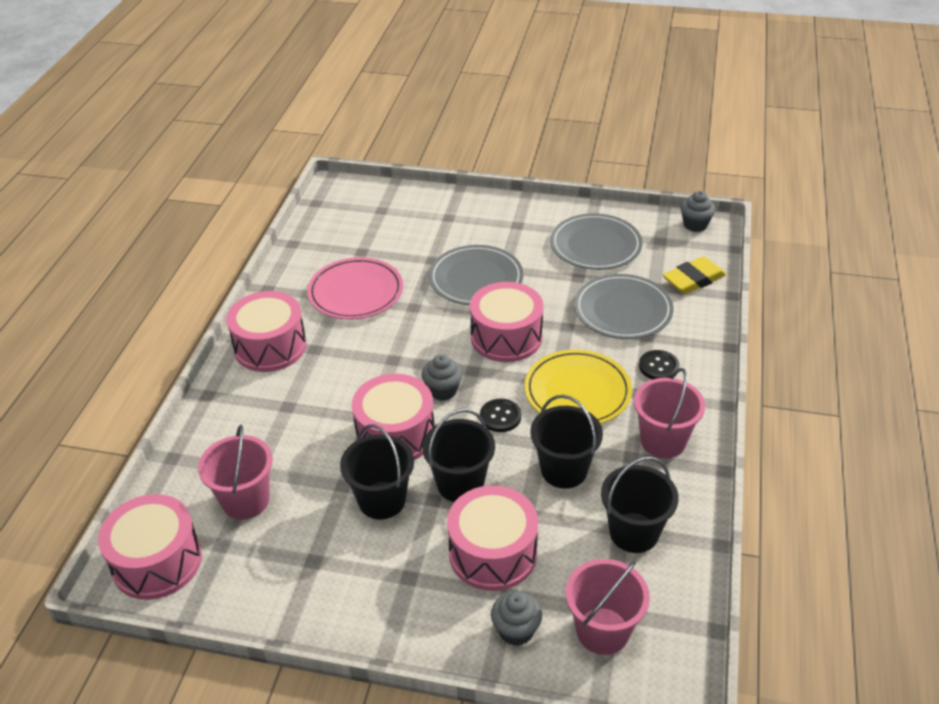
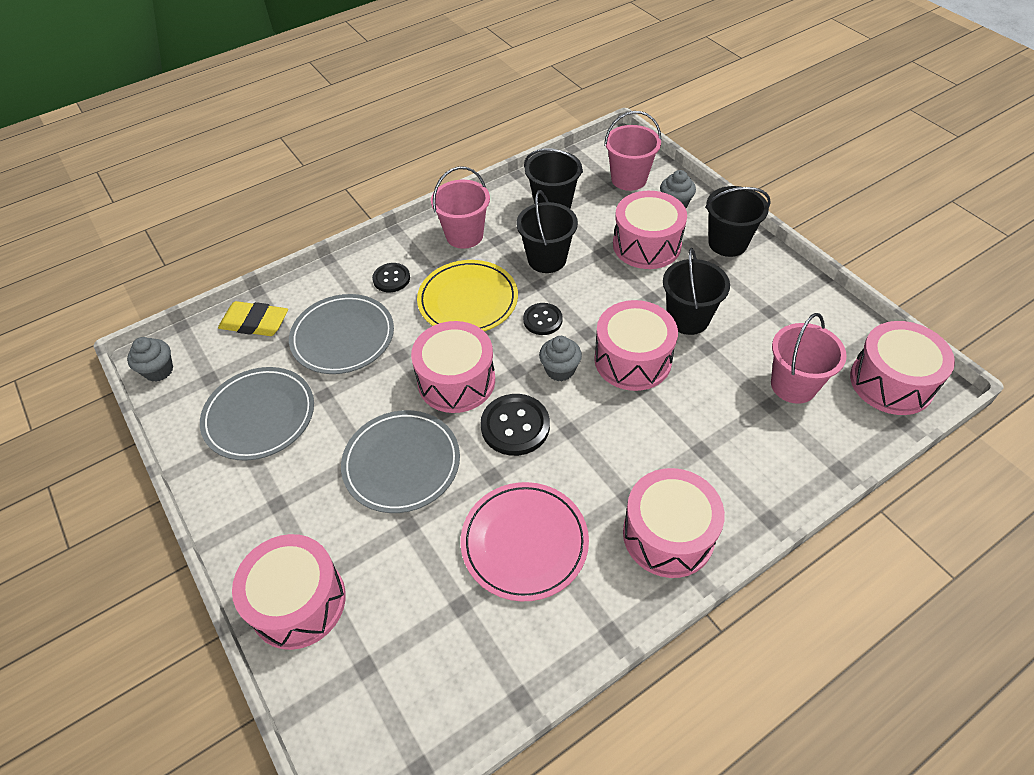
camera: 135 degrees left, 10 degrees up
(431, 339) = (515, 426): none -> black button
(445, 206) = (298, 602): none -> pink drum
(460, 484) = (623, 294): black bucket -> black bucket (727, 243)

